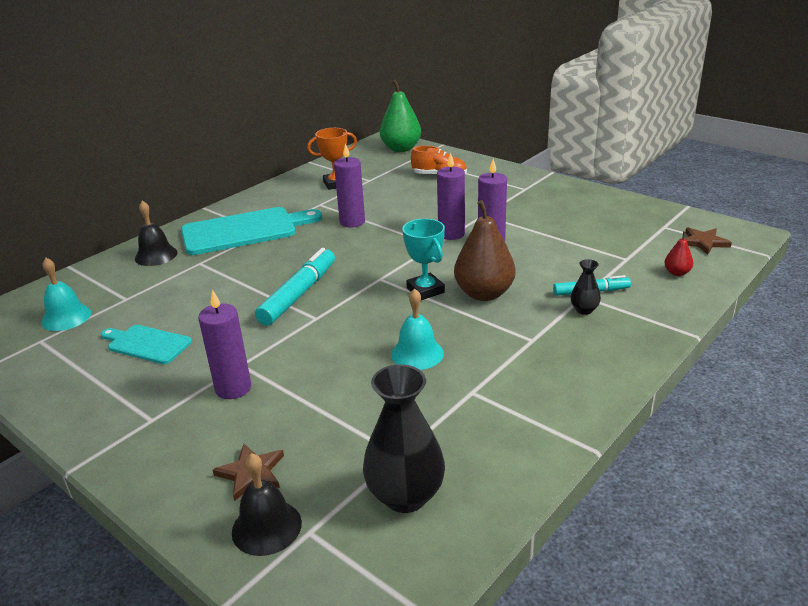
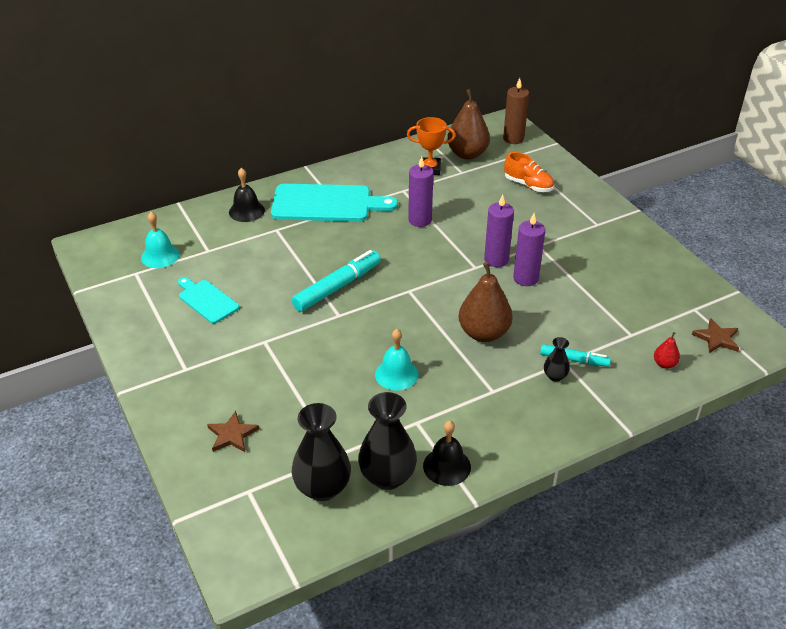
camera: 20 degrees right, 10 degrees up
(233, 388) = (250, 361): purple candle -> none
(266, 527) = (224, 478): black bell -> black bell (447, 466)
(365, 167) = (467, 154): none -> brown pear
(401, 149) = (513, 139): green pear -> brown candle
(425, 290) = (438, 314): turquoise trophy -> none
(477, 457) = (387, 477): none -> black vase

